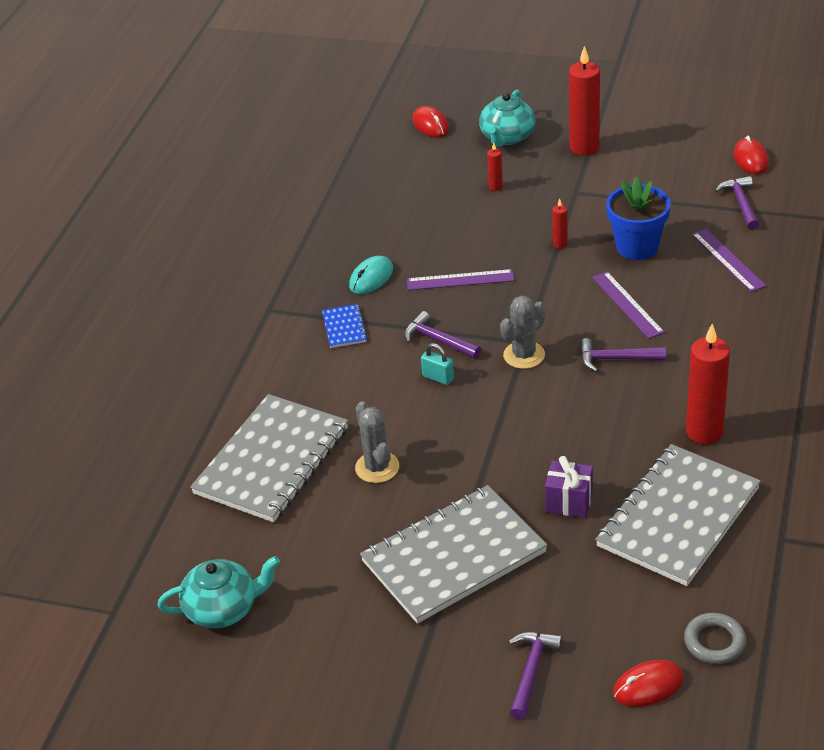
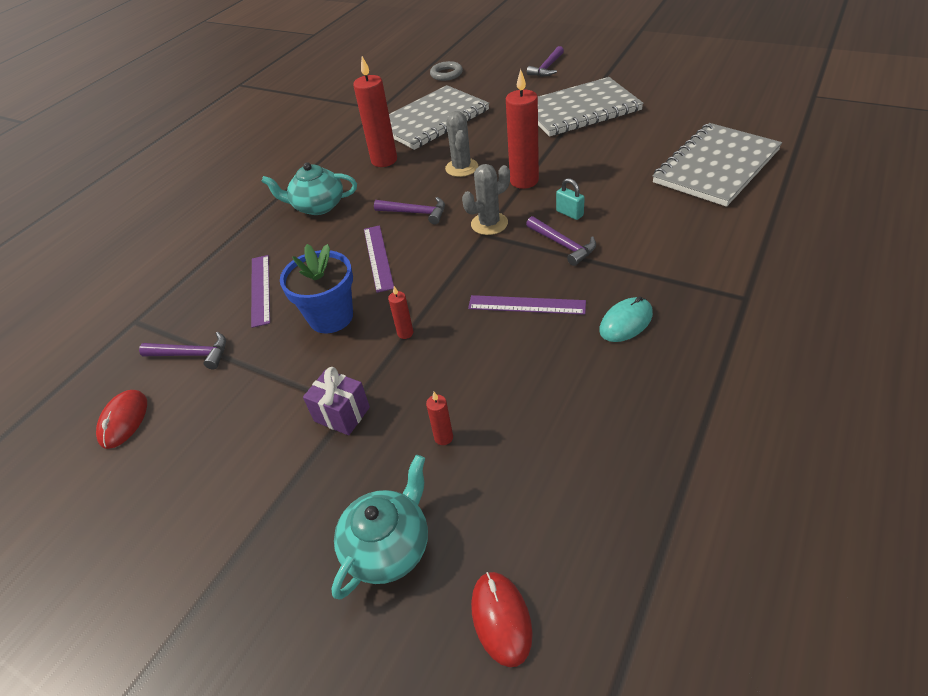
camera: 165 degrees left, 5 degrees up
(223, 608) = (735, 94): turquoise teapot -> turquoise teapot (318, 206)
(344, 327) = (657, 268): blue notebook -> none
(377, 467) = (628, 157): grey cactus -> grey cactus (461, 168)
(569, 502) = (496, 130): purple gift -> purple gift (342, 414)
(584, 147) = (294, 492): red candle -> red candle (524, 181)
(648, 686) = (489, 62): red mouse -> none
(741, 203) = (192, 354): purple hammer -> purple hammer turned 90 degrees counterclockwise

